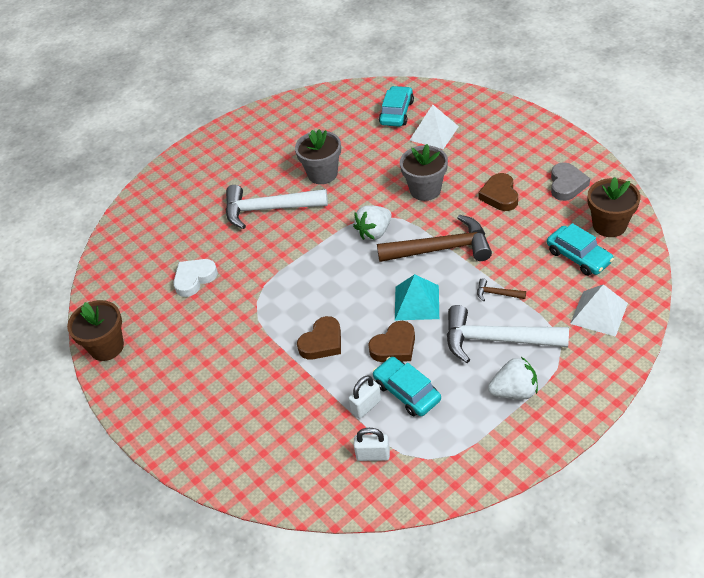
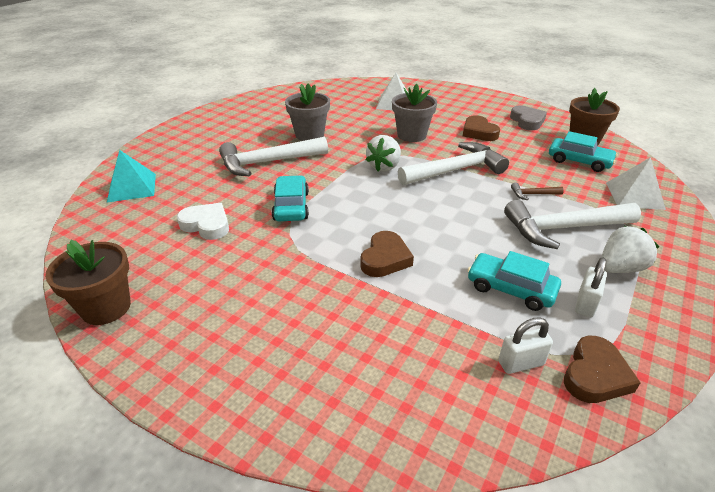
camera: 25 degrees left, 10 degrees down
(194, 279) = (206, 225): white heart -> white heart turned 90 degrees clockwise
(366, 406) = (475, 311): white padlock -> white padlock (585, 304)
(394, 346) = (466, 250): brown heart -> brown heart (595, 375)
(396, 112) = (354, 95): turquoise car -> turquoise car (291, 206)
(416, 302) = (462, 211): turquoise pyramid -> turquoise pyramid (132, 187)
(442, 249) = (456, 170): brown hammer -> white hammer

